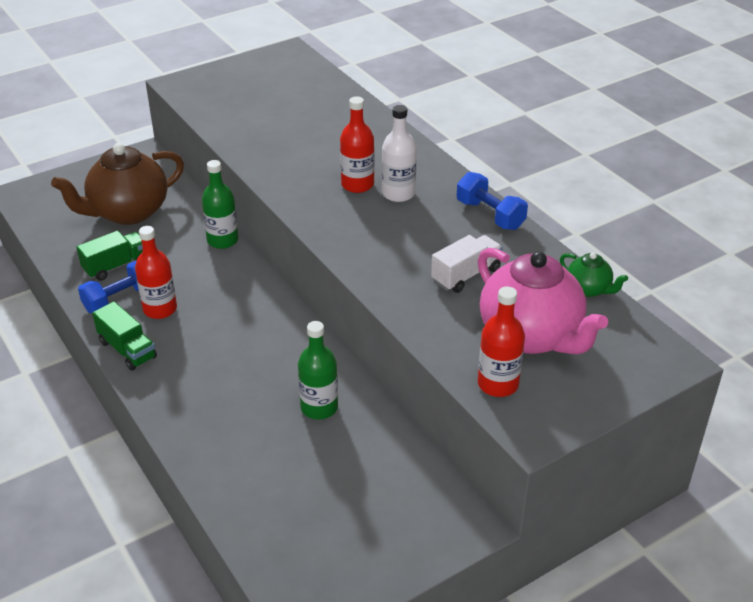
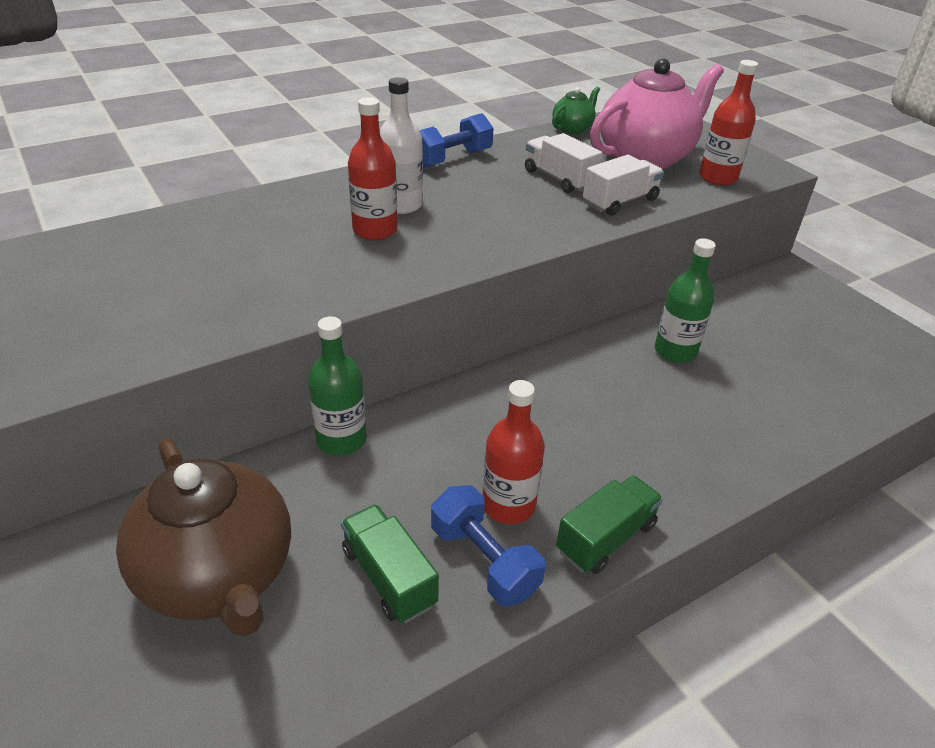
camera: 90 degrees left, 0 degrees up
(427, 309) = (620, 202): none -> white truck

